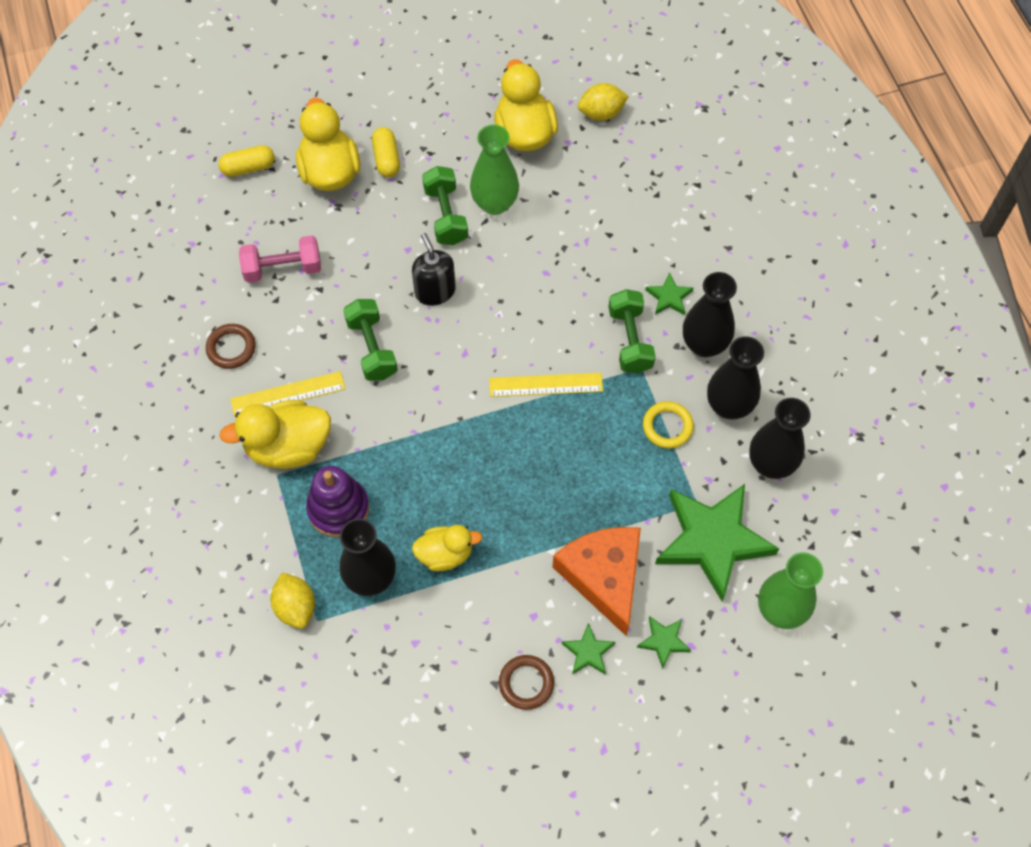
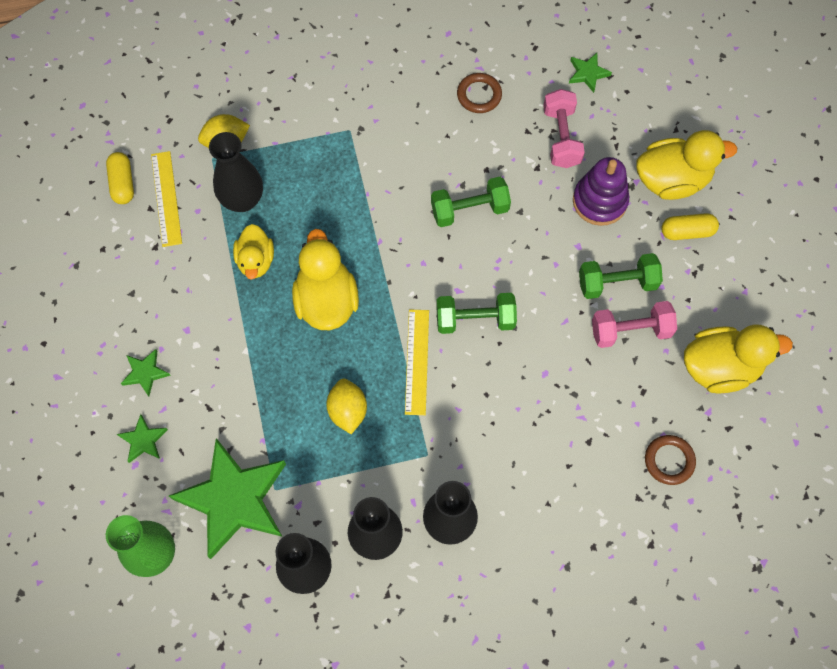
camera: 95 degrees right, 5 degrees up
(248, 167) = (677, 109): yellow capsule -> yellow capsule (123, 183)
(288, 394) = (428, 139): yellow ruler -> yellow ruler (166, 198)
(288, 447) = (375, 139): yellow duck -> yellow duck (326, 300)
(338, 509) = (311, 177): purple stacking toy -> purple stacking toy (599, 201)
(435, 291) = (528, 268): black soap dispenser -> none
(495, 203) = (630, 331): green vase -> pink dumbbell
(526, 683) = (127, 318): brown ring -> brown ring (669, 460)
(601, 113) = (748, 451): yellow lemon -> yellow lemon (347, 411)
(604, 576) = (214, 394): orange cheese -> none
(630, 340) = (460, 447): green dumbbell -> green dumbbell (475, 319)
(667, 426) = (359, 472): yellow ring -> none
(669, 297) = (508, 494): green star -> green star (588, 73)

